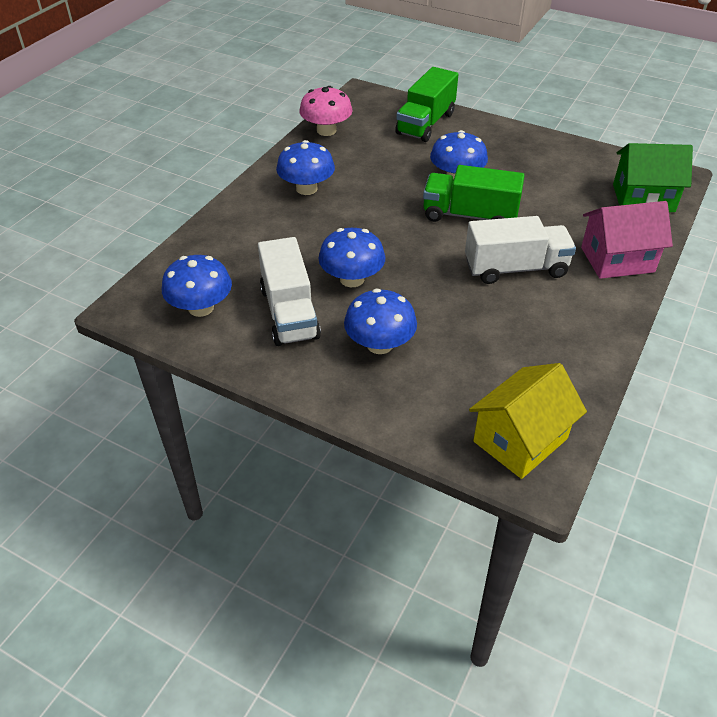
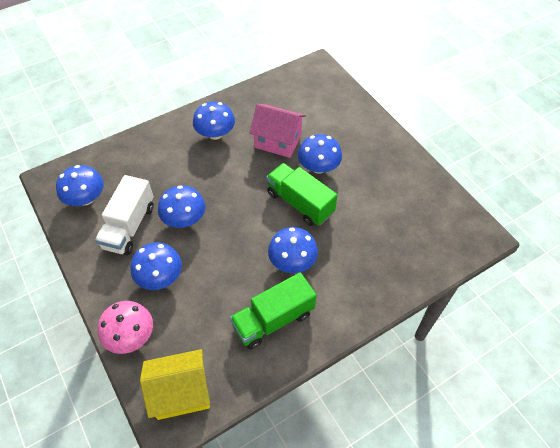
camera: 30 degrees right, 10 degrees up
(326, 130) = (267, 89): pink mushroom -> pink mushroom (130, 336)
(425, 123) = (338, 110): green truck -> green truck (273, 319)
(515, 268) = (292, 261): white truck -> blue mushroom
(617, 259) = (368, 289): pink house -> pink house (278, 141)
(643, 198) = (438, 245): green house -> none

